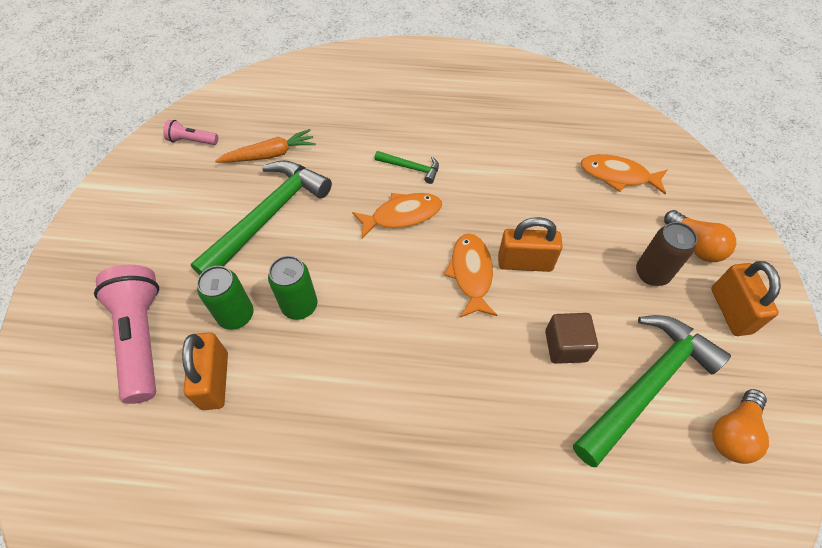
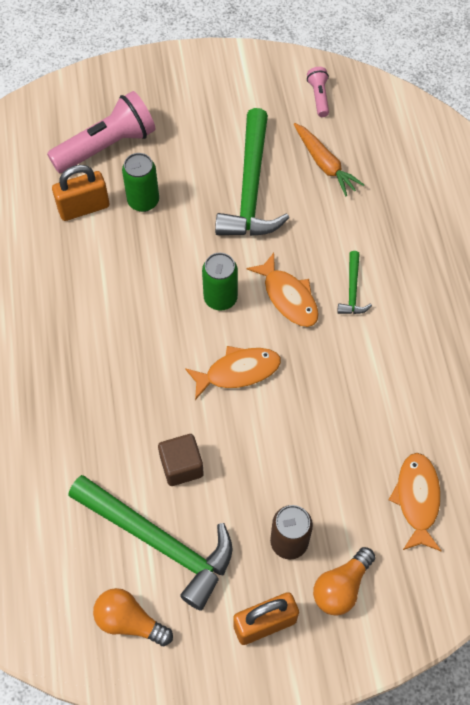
camera: 75 degrees right, 5 degrees up
(268, 216) = (250, 189): green hammer -> green hammer turned 75 degrees clockwise
(299, 306) = (165, 243): green can -> green can (220, 298)
(525, 263) = (265, 417): orange padlock -> none

